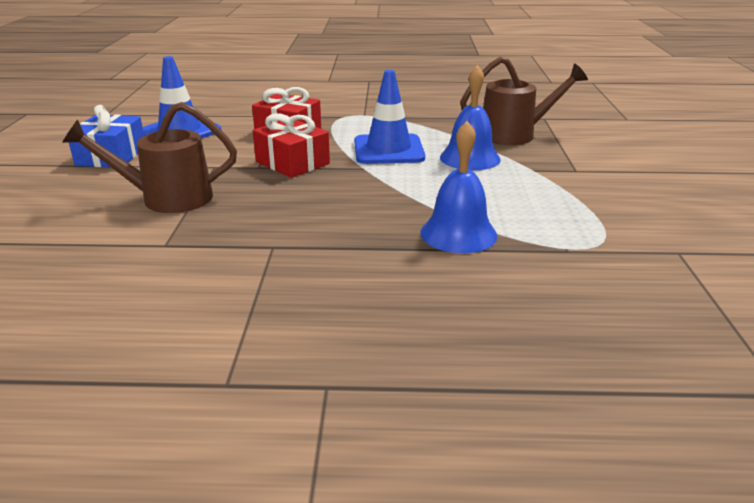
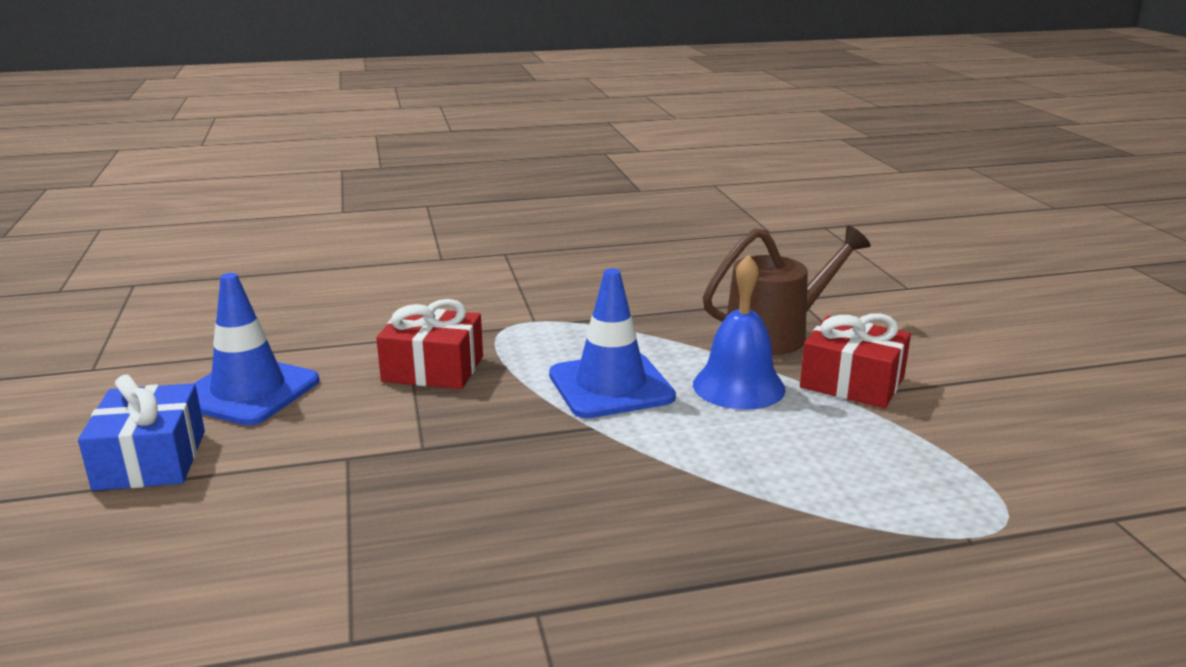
camera: 15 degrees left, 5 degrees down
(166, 198) = (300, 539): brown watering can -> none
(292, 163) = (475, 432): red gift -> red gift (852, 382)
(458, 233) = (806, 535): blue bell -> none

